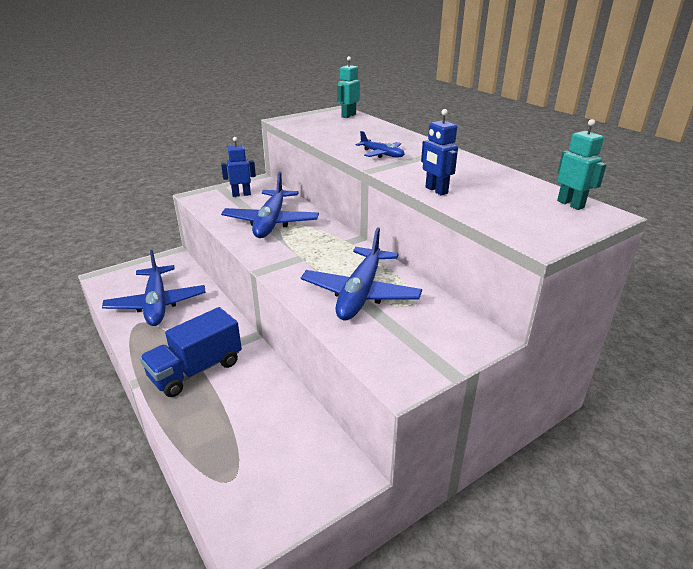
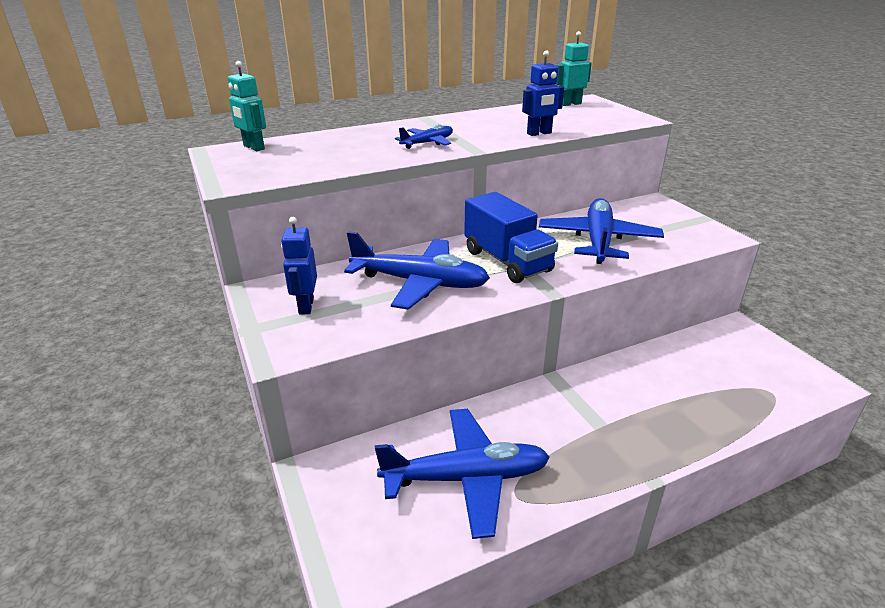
camera: 80 degrees left, 0 degrees up
(196, 370) = (622, 423): blue truck -> blue truck (507, 261)
(360, 294) = (598, 240): blue plane -> blue plane turned 105 degrees counterclockwise

